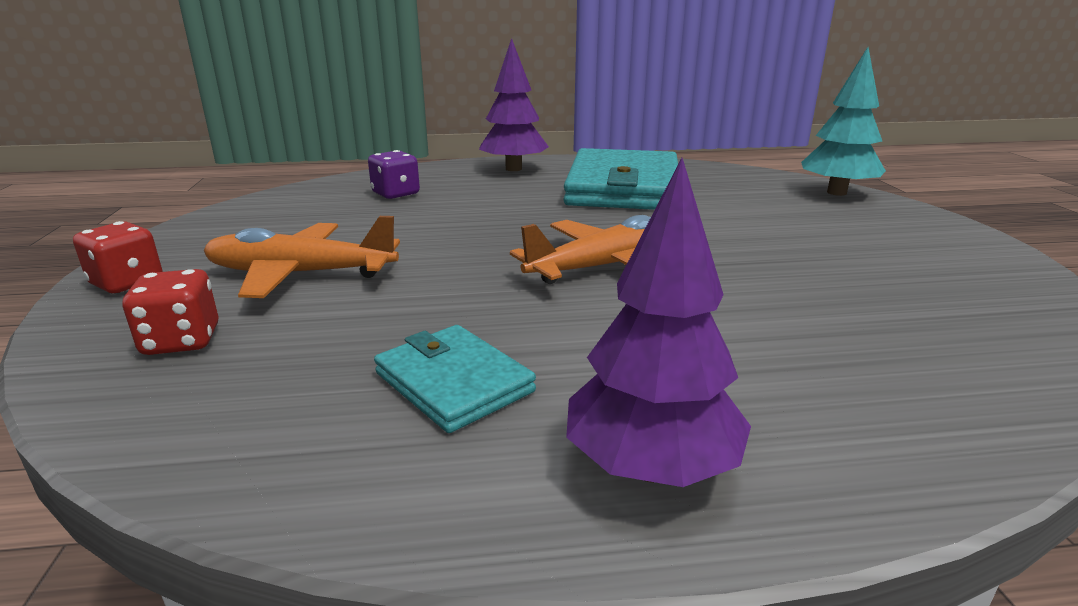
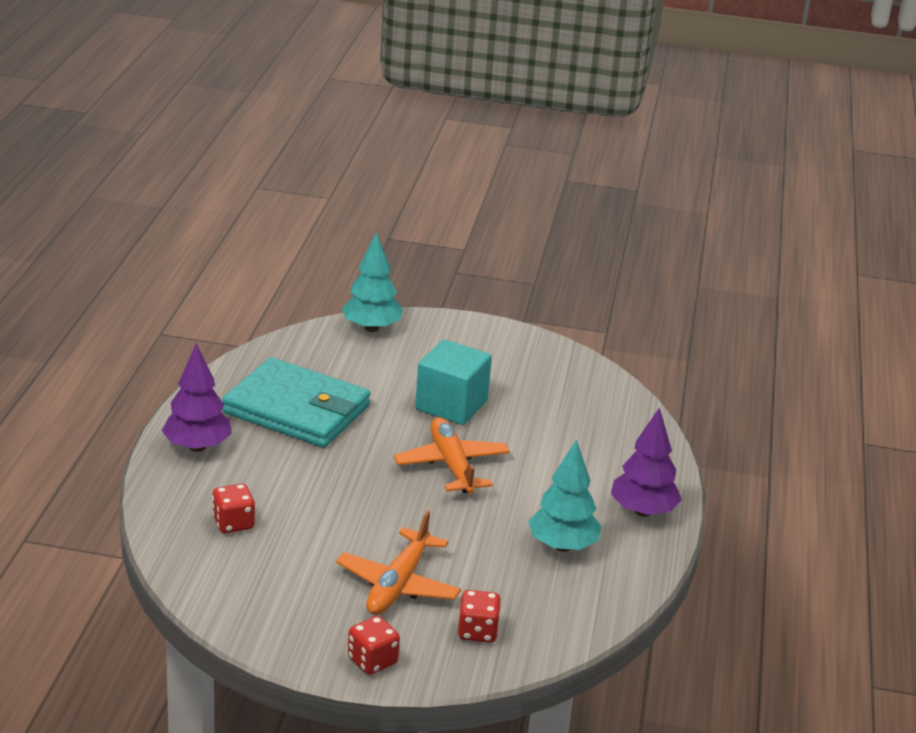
camera: 75 degrees left, 5 degrees up
(396, 194) = (233, 523): purple dice -> red dice
(454, 382) = (562, 546): turquoise wallet -> turquoise tree
(750, 247) = (451, 405): none -> turquoise cube

